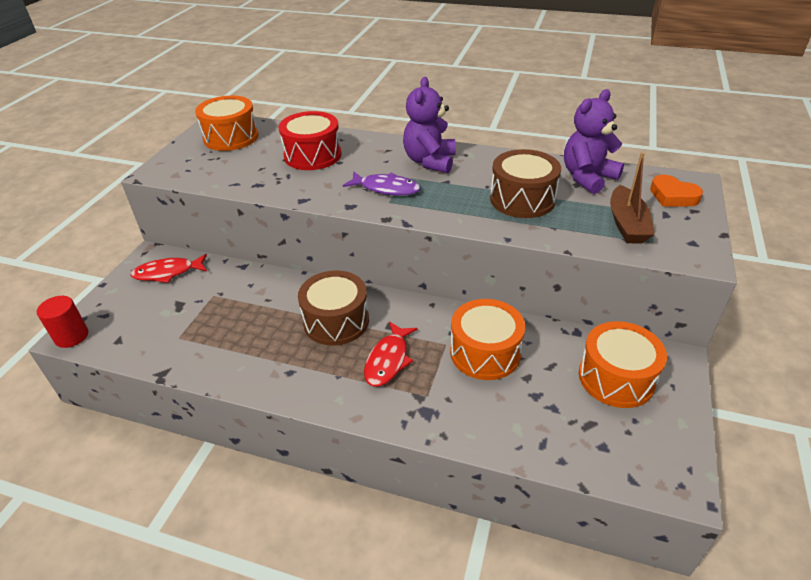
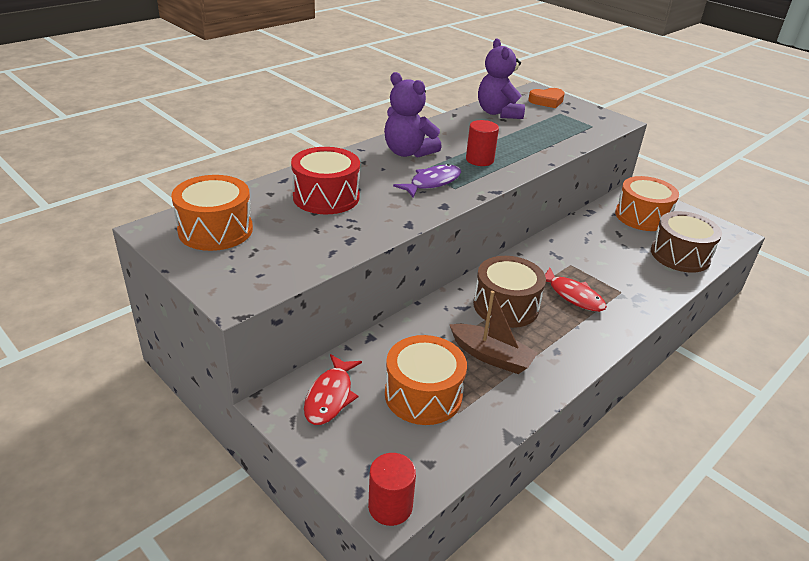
camera: 65 degrees left, 5 degrees down
(461, 197) = (479, 160): none -> red cylinder
(485, 352) = (590, 252): orange drum -> orange drum (423, 395)
(522, 199) = (505, 141): brown drum -> brown drum (680, 255)
(627, 224) = (567, 124): brown boat -> brown boat (491, 356)

